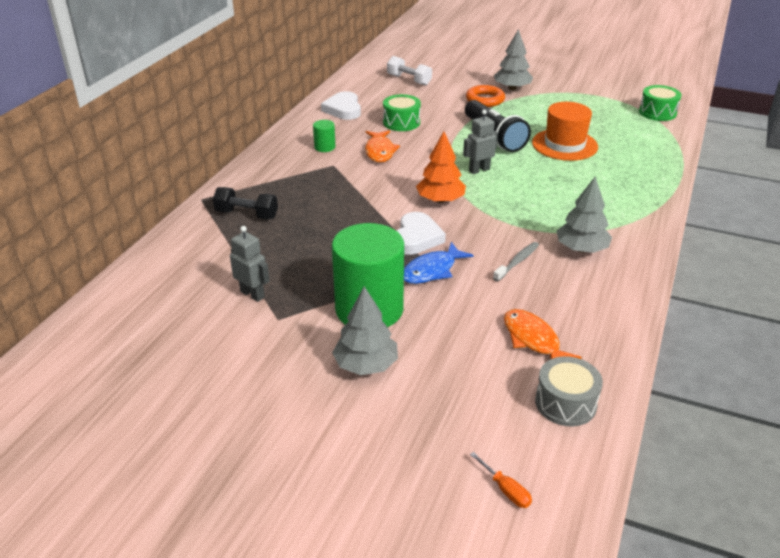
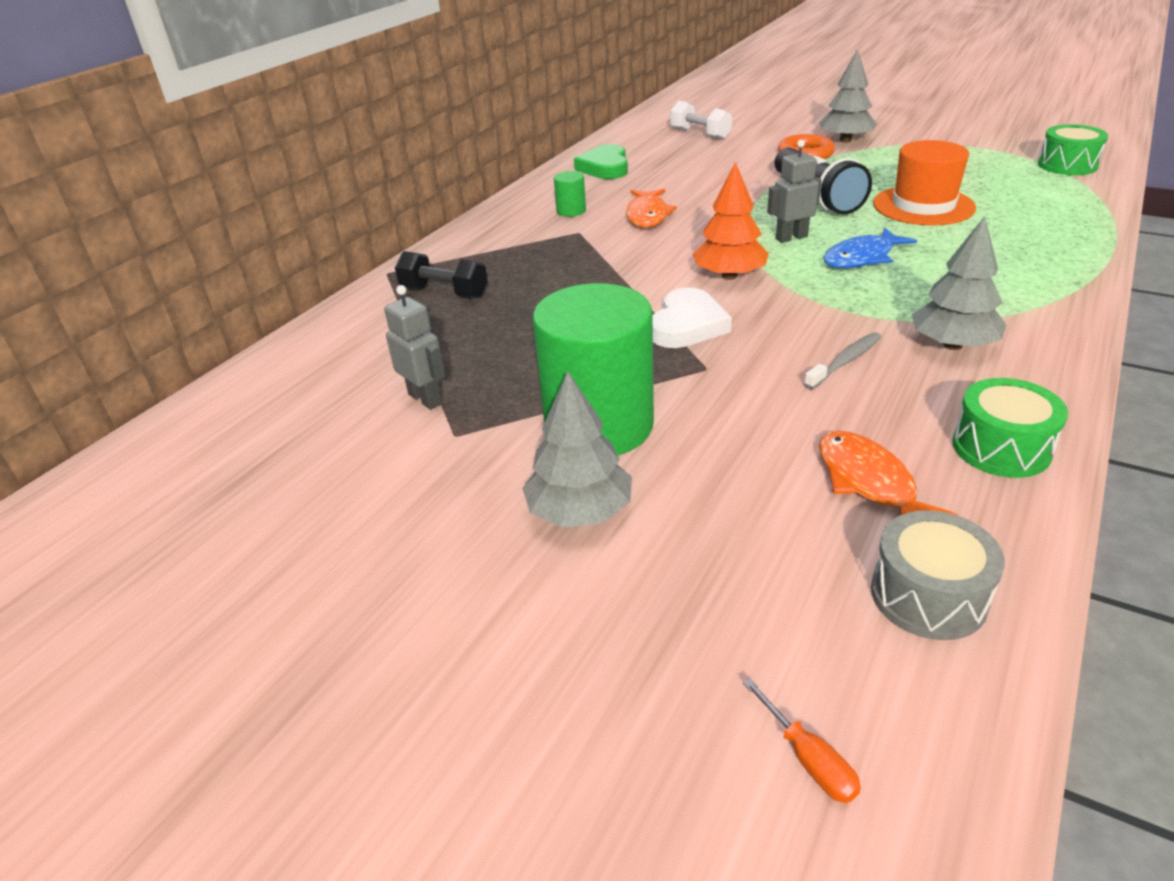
camera: 10 degrees right, 0 degrees up
(343, 109) = (605, 167): white heart -> green heart
(401, 122) = (683, 181): green drum -> green drum (1001, 448)
(432, 270) = (706, 371): blue fish -> blue fish (862, 258)

